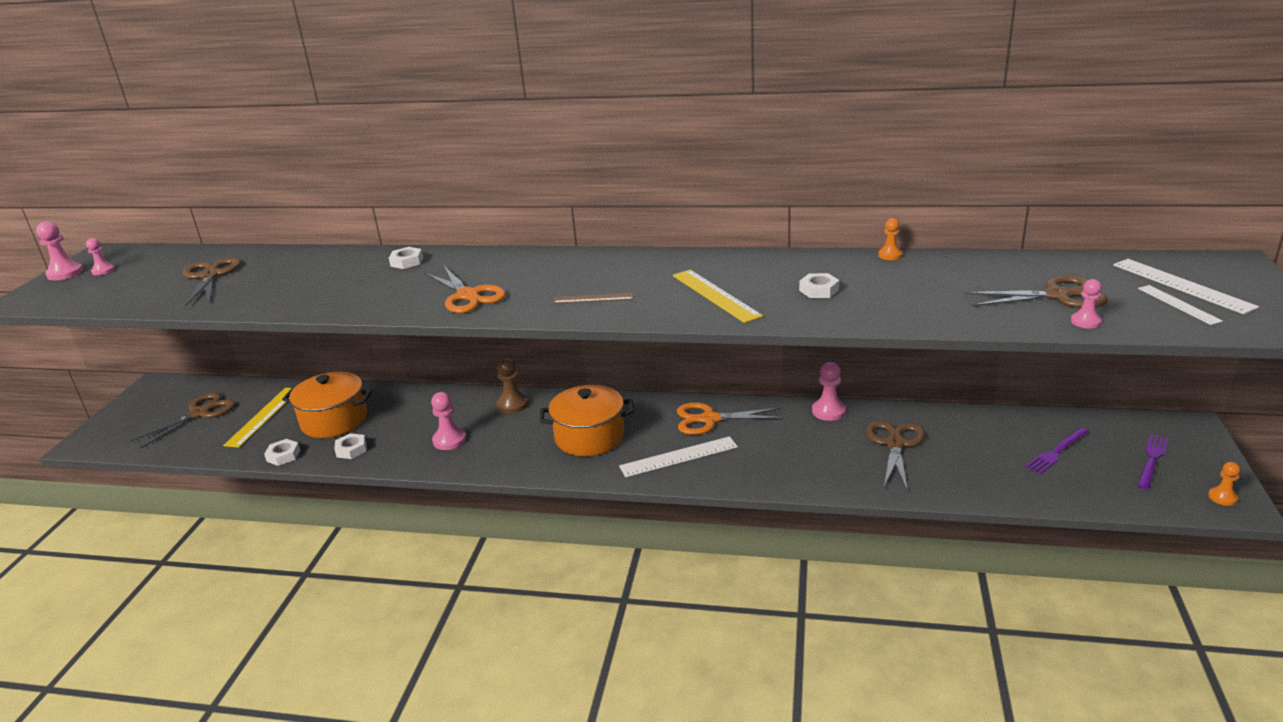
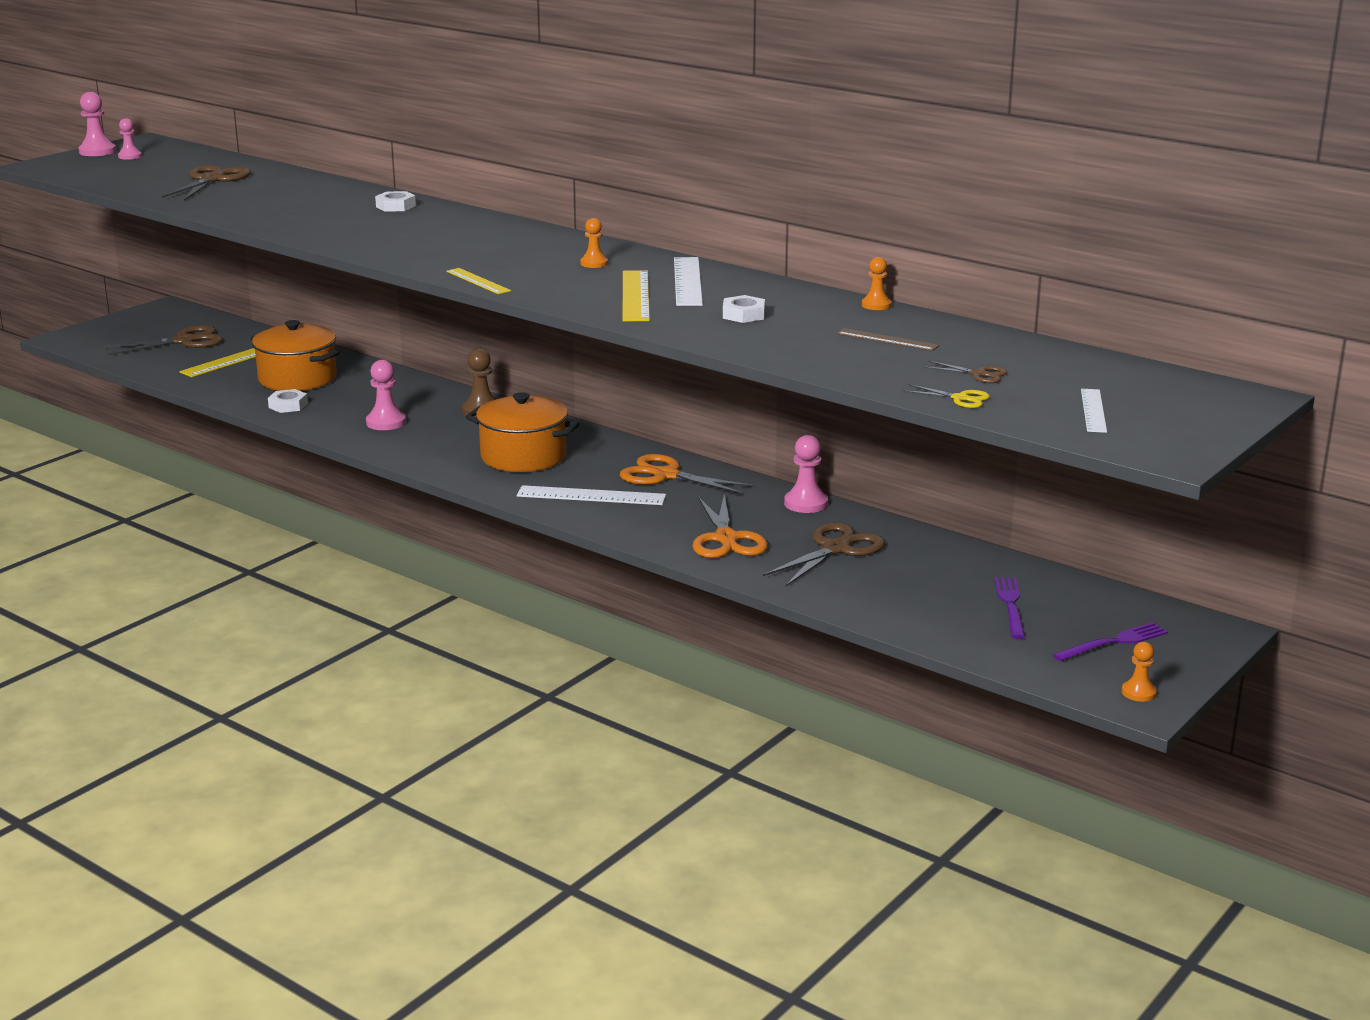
camera: 25 degrees right, 5 degrees down
(283, 455) = (223, 394): white nut -> none
(468, 295) = (409, 244): orange scissors -> orange scissors (726, 539)
(574, 316) = (478, 281): none -> yellow ruler
(593, 298) = (517, 272): brown ruler -> brown ruler (887, 340)
(639, 274) = (594, 263): none -> orange pawn
(1056, 452) = (1010, 605): purple fork -> purple fork turned 105 degrees clockwise
(1057, 295) = (979, 374): brown scissors -> brown scissors, size x0.50
(1085, 321) = (960, 398): pink pawn -> yellow scissors
(1181, 285) = (1137, 398): white ruler -> white ruler (687, 281)

